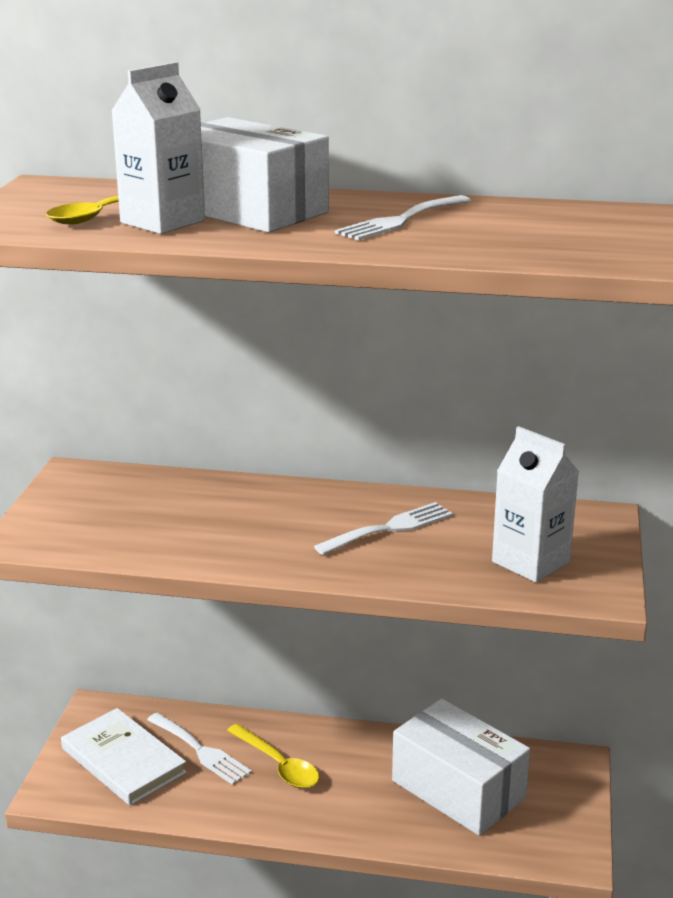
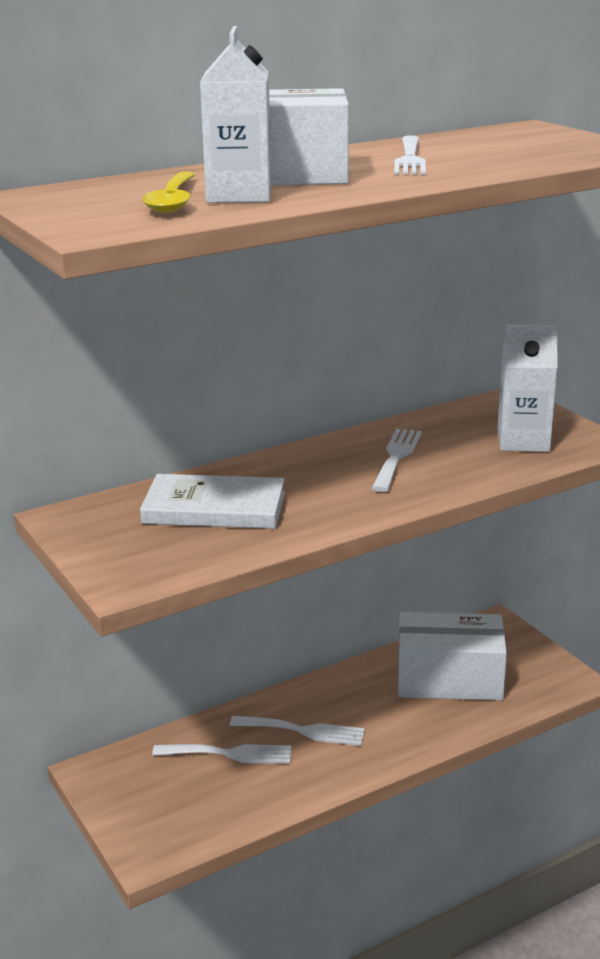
camera: 40 degrees left, 0 degrees up
(123, 760) = (175, 796): white book -> white book (214, 508)
(278, 765) = (304, 731): yellow spoon -> white fork

